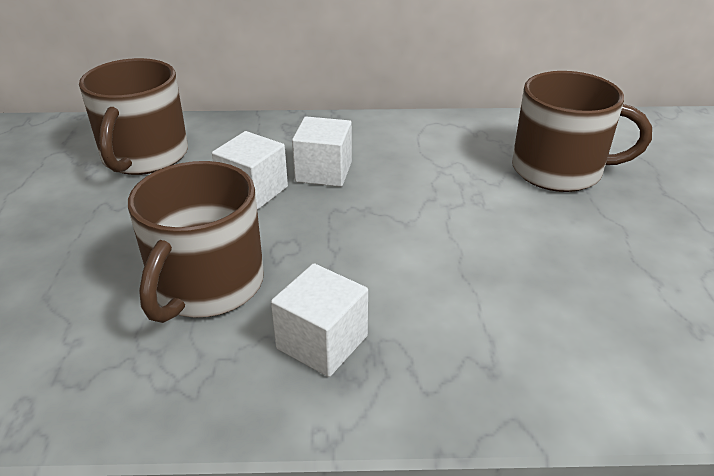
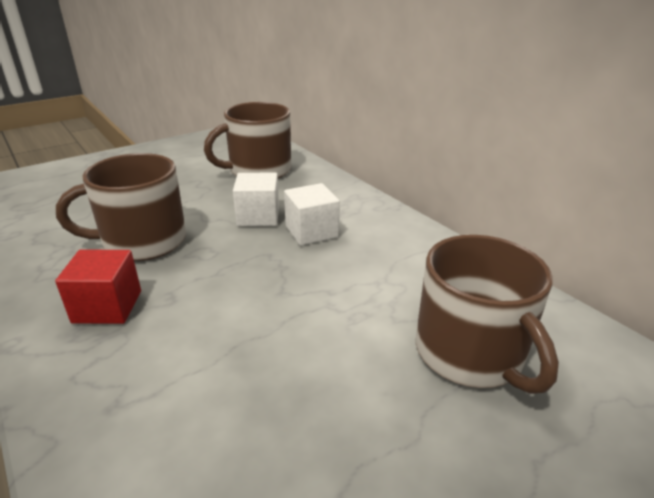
camera: 55 degrees right, 5 degrees down
(322, 342) = (107, 306): white cube -> red cube

